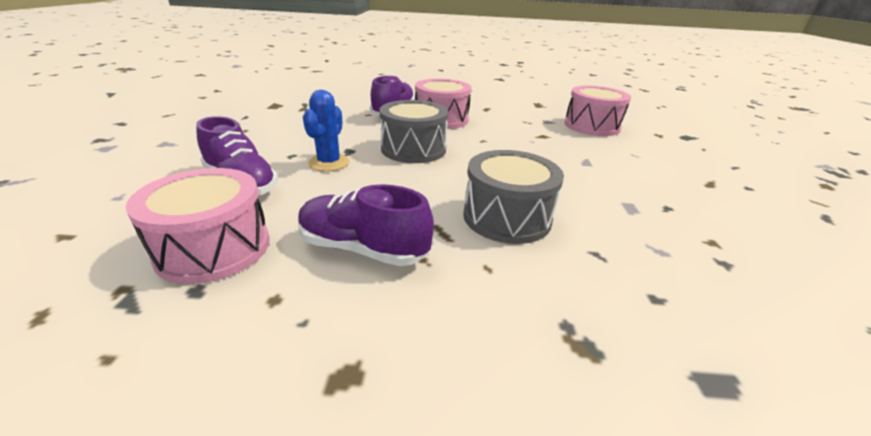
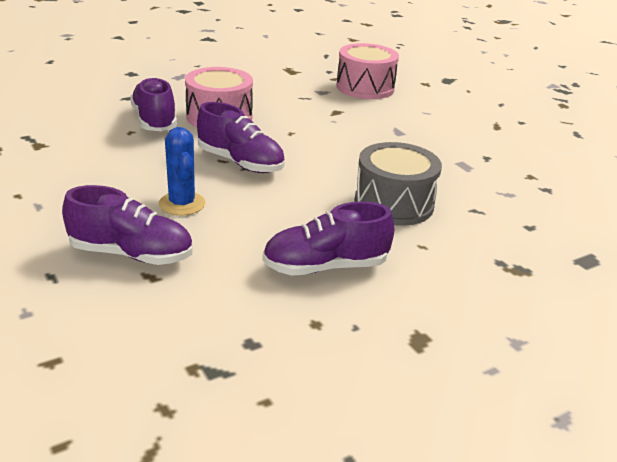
camera: 35 degrees left, 0 degrees up
(214, 248) = (211, 313): pink drum -> none
(413, 149) = (240, 163): grey drum -> purple shoe

